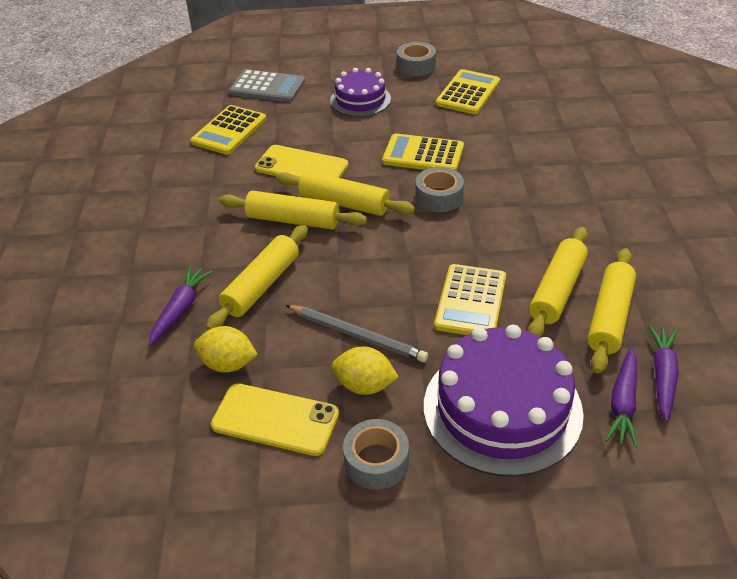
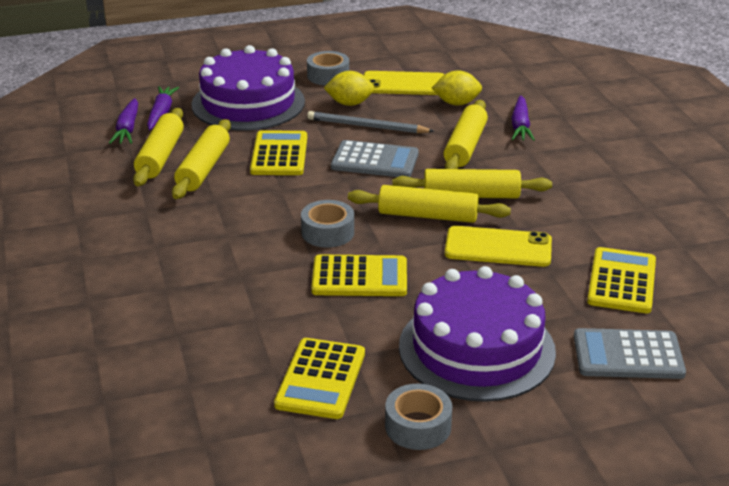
camera: 165 degrees right, 10 degrees down
(360, 99) = (476, 348): purple cake -> purple cake, size x1.72
(367, 277) = (375, 161): none -> grey calculator

